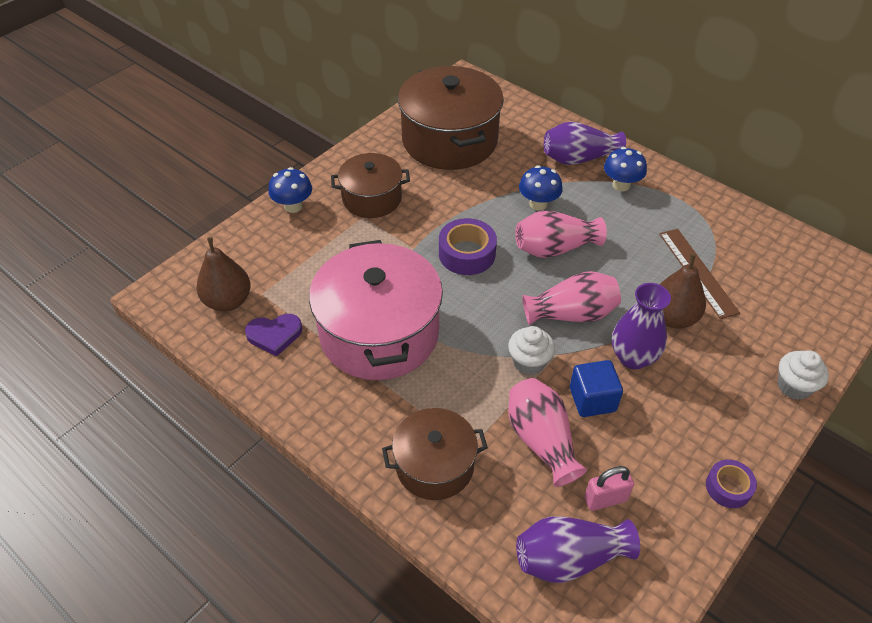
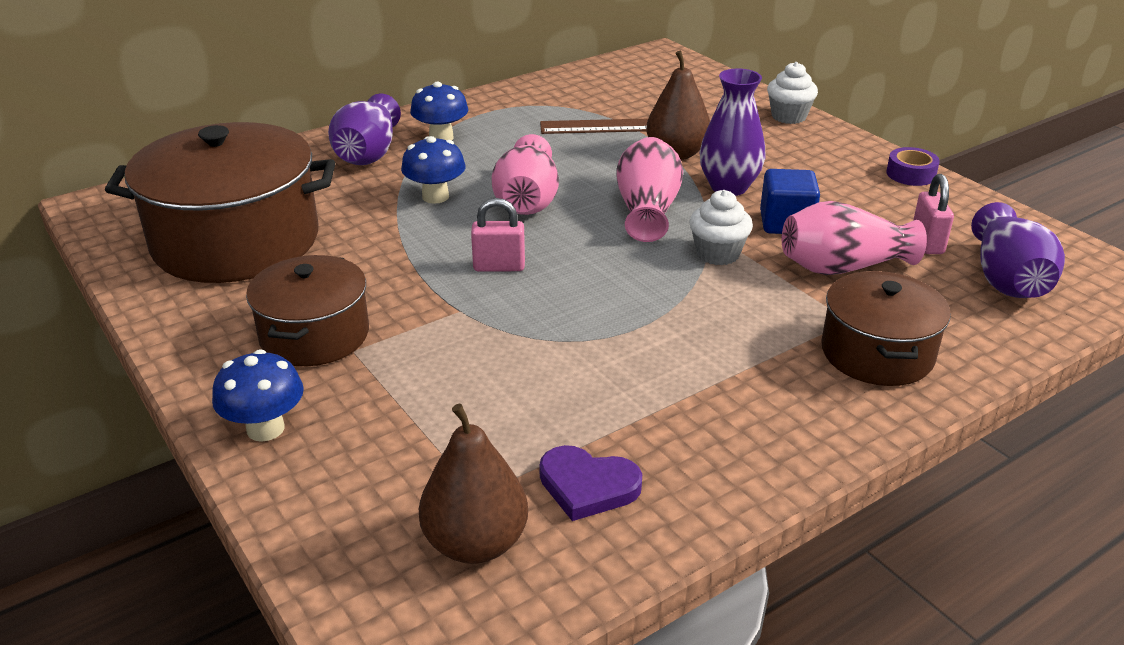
camera: 75 degrees left, 15 degrees down
(274, 335) = (588, 486): purple heart -> purple heart turned 105 degrees clockwise
(379, 333) = (625, 368): pink pot -> none
(467, 254) = (499, 267): purple tape -> pink padlock

